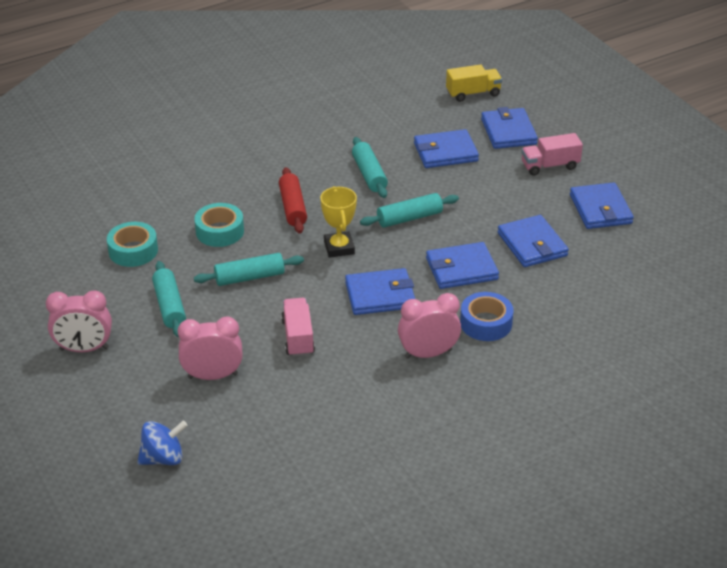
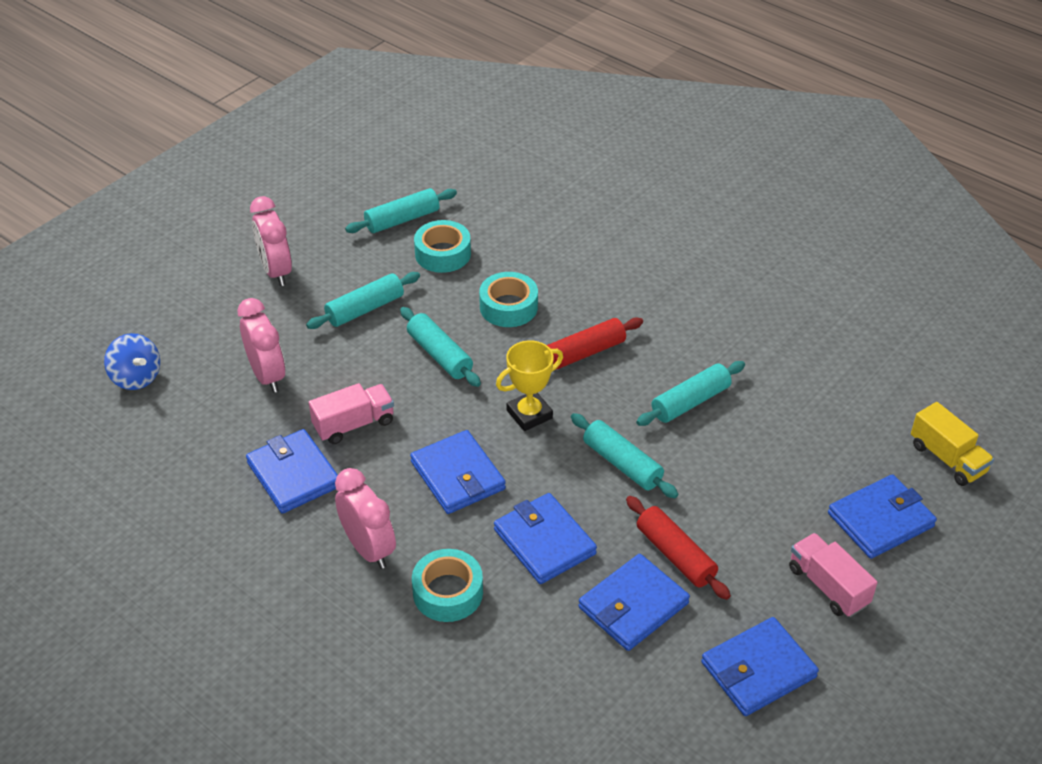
camera: 70 degrees right, 5 degrees up
(73, 263) = (402, 219): none -> turquoise rolling pin
(445, 152) = (786, 464): blue wallet -> blue wallet (294, 474)
(486, 323) = (448, 592): blue tape -> turquoise tape
(499, 216) = (675, 555): none -> red rolling pin

